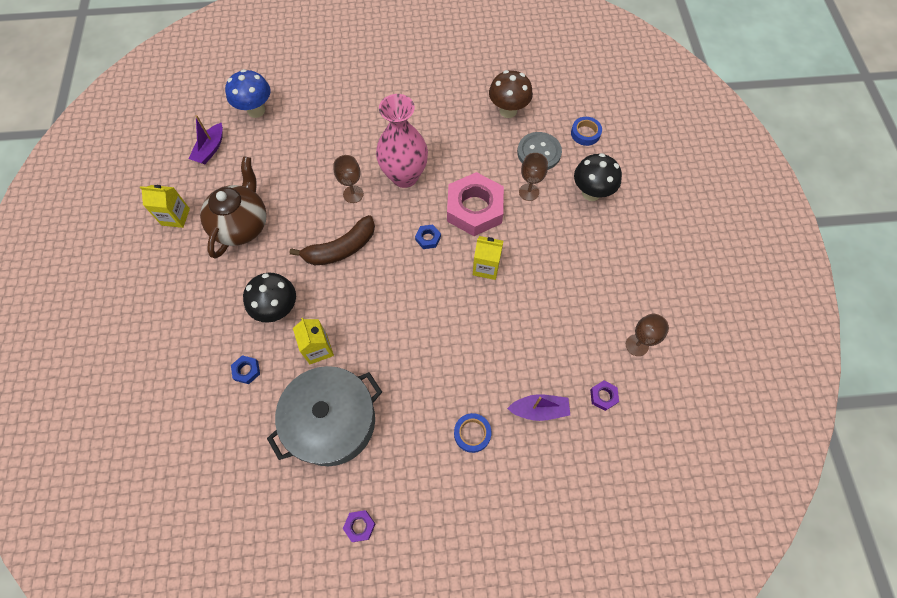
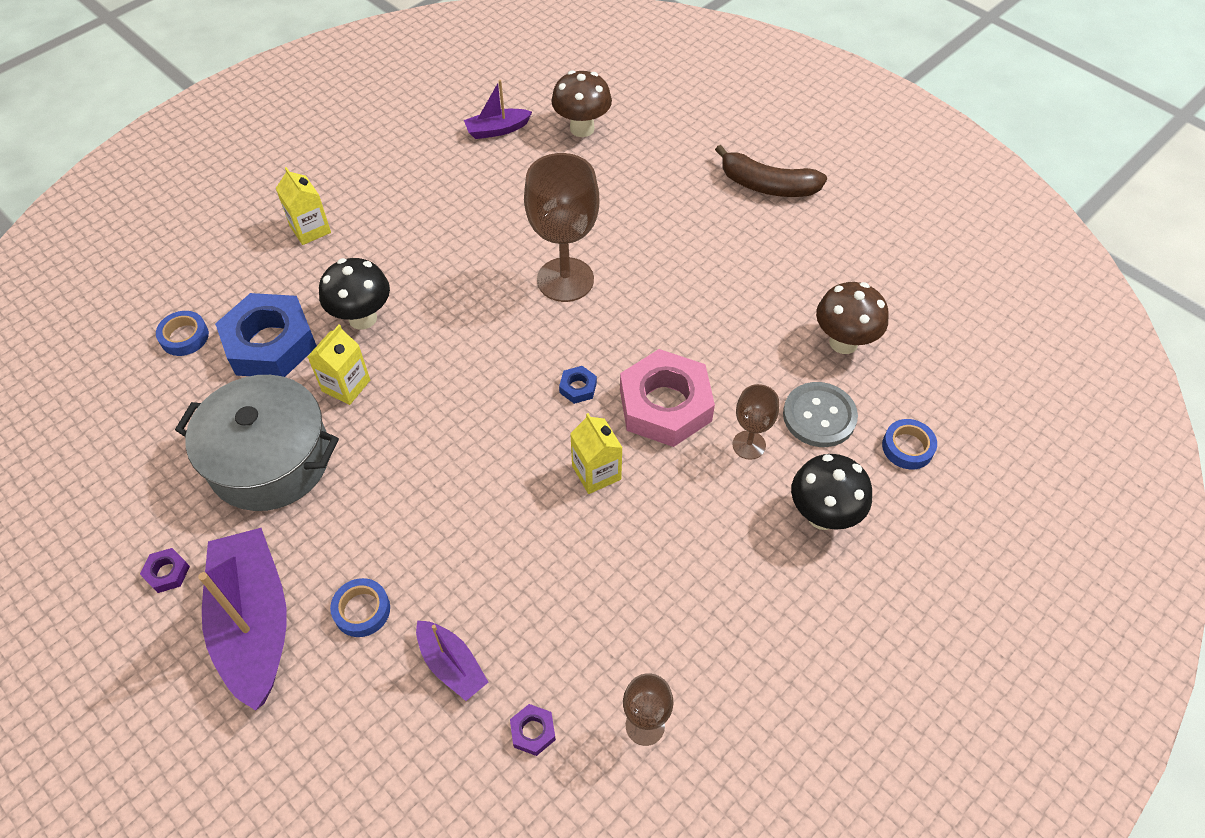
camera: 50 degrees right, 10 degrees down
(175, 217) = (393, 163): yellow carton -> yellow carton (310, 229)
(191, 417) = (184, 337): none -> blue tape
(242, 225) = (434, 217): brown teapot -> none
(246, 370) = (270, 343): blue nut -> blue nut, size x2.49
(256, 110) = (582, 128): blue mushroom -> brown mushroom
(341, 248) = (486, 318): brown banana -> brown banana (767, 185)
(353, 194) = (565, 280): brown goblet -> brown goblet, size x1.92
(404, 176) = (637, 308): pink vase -> none
(434, 496) = (254, 624): none -> purple boat

